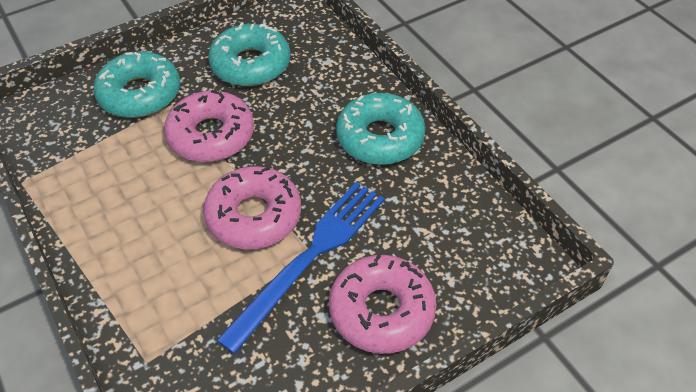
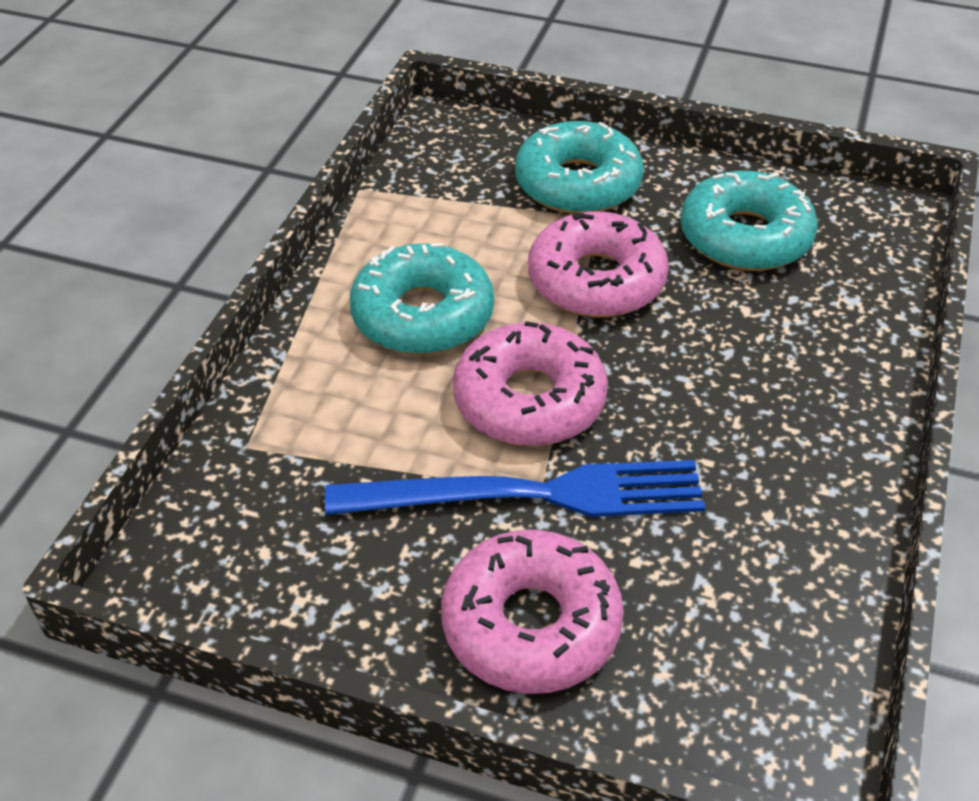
camera: 50 degrees right, 5 degrees down
(380, 138) = (799, 438): turquoise donut -> turquoise donut (422, 315)

